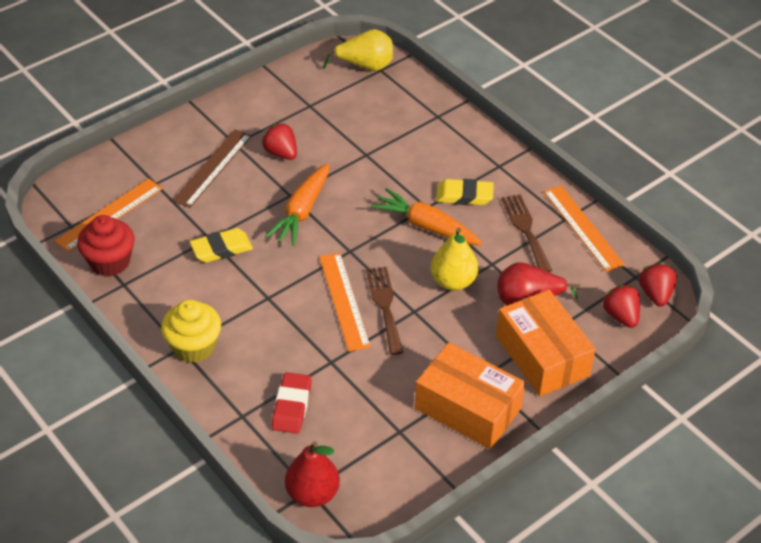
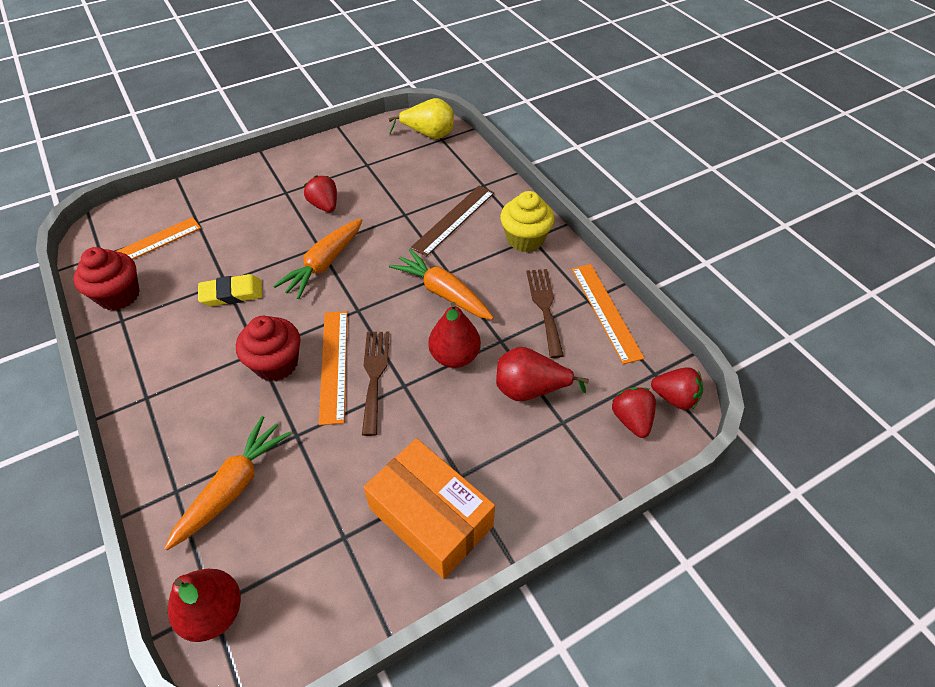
camera: 10 degrees right, 5 degrees up
(194, 347) = (160, 398): yellow cupcake -> yellow cupcake (525, 239)
(213, 168) = (256, 213): brown ruler -> brown ruler (454, 220)
(290, 306) = (276, 363): none -> red cupcake
(292, 406) = (234, 486): red eraser -> orange carrot
(453, 281) = (454, 356): yellow pear -> red pear
(464, 196) = (490, 265): yellow eraser -> none
(542, 356) = (532, 459): orange box -> none
(655, 294) = (674, 398): red strawberry -> red strawberry turned 105 degrees clockwise

